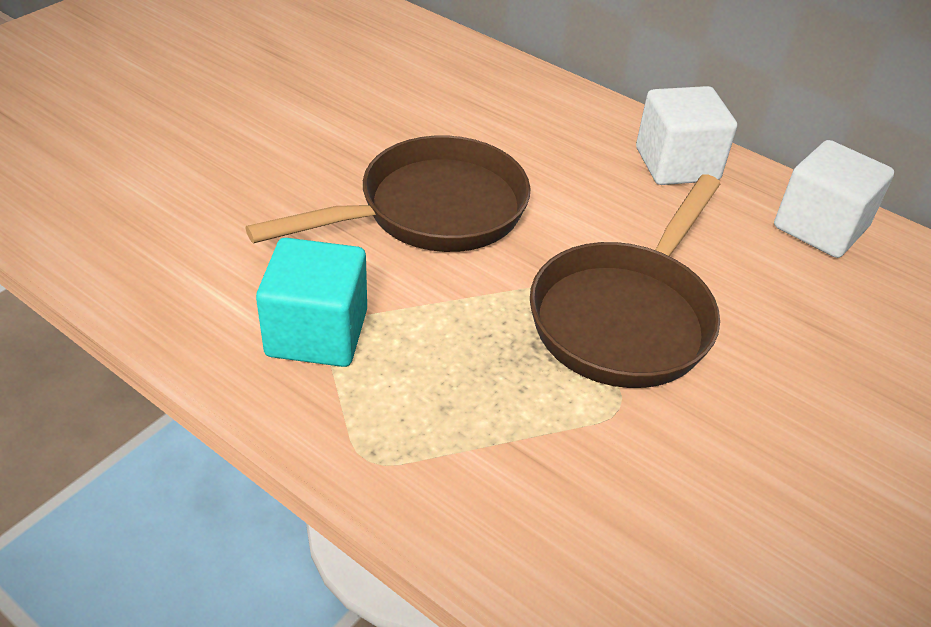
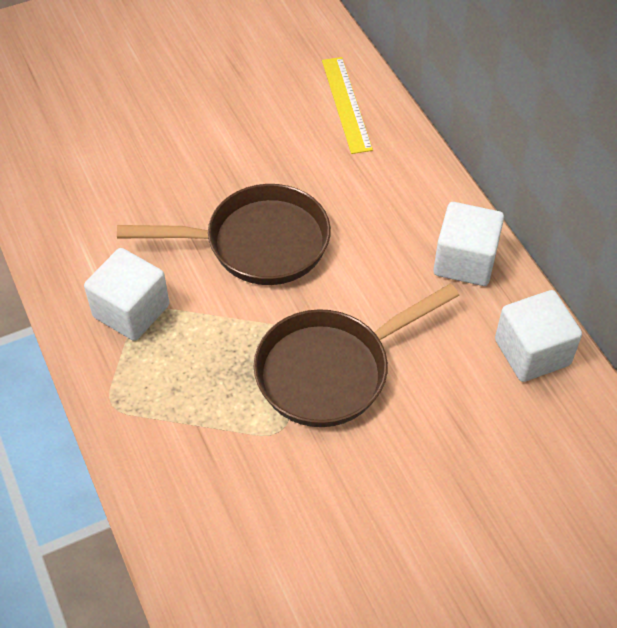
camera: 30 degrees right, 10 degrees up
(317, 333) = (131, 311): turquoise cube -> white cube
(430, 58) = (346, 104): none -> yellow ruler

